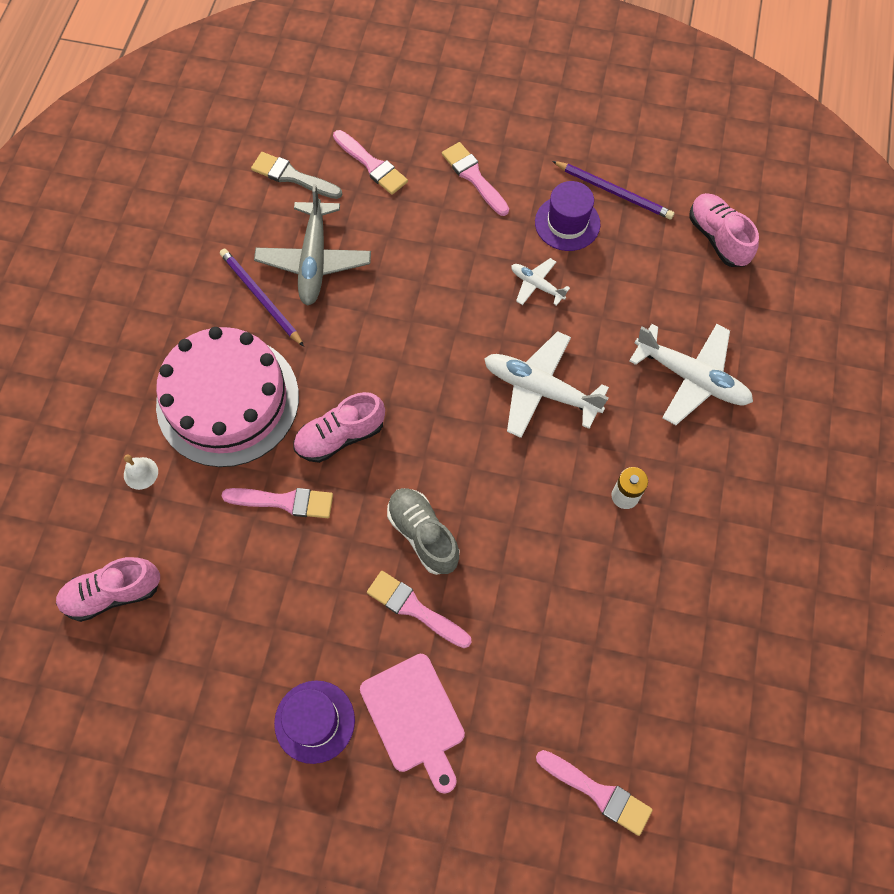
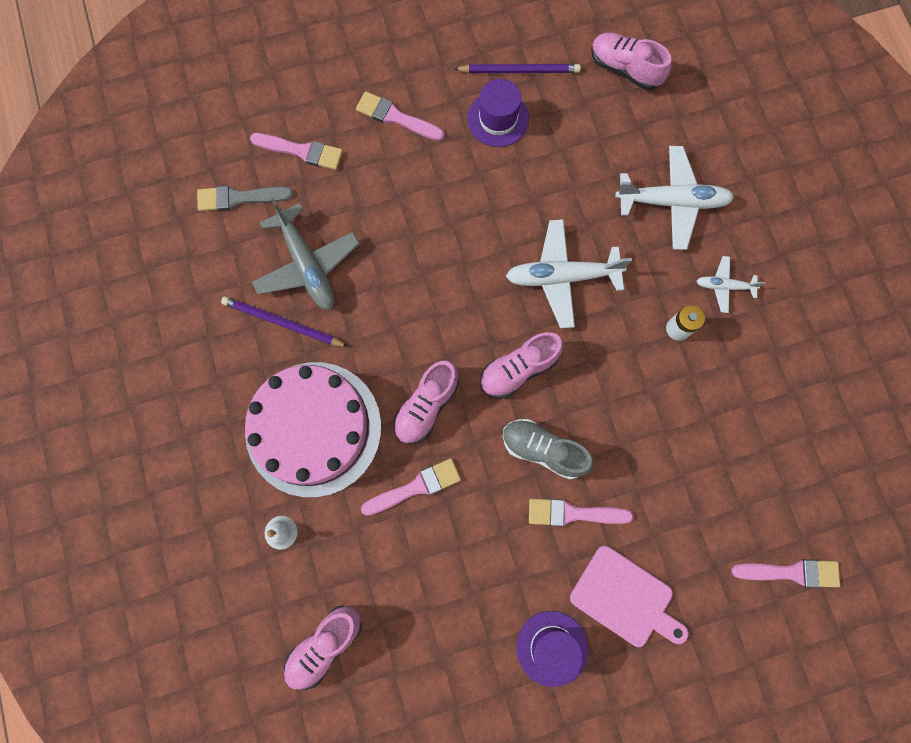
camera: 30 degrees left, 10 degrees up
(446, 450) = (518, 369): none -> pink shoe
(536, 285) = (505, 187): white plane -> white plane (724, 286)

